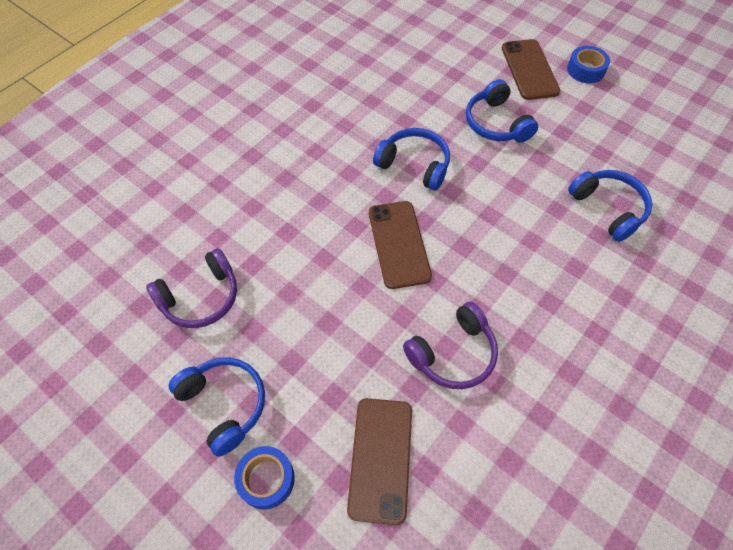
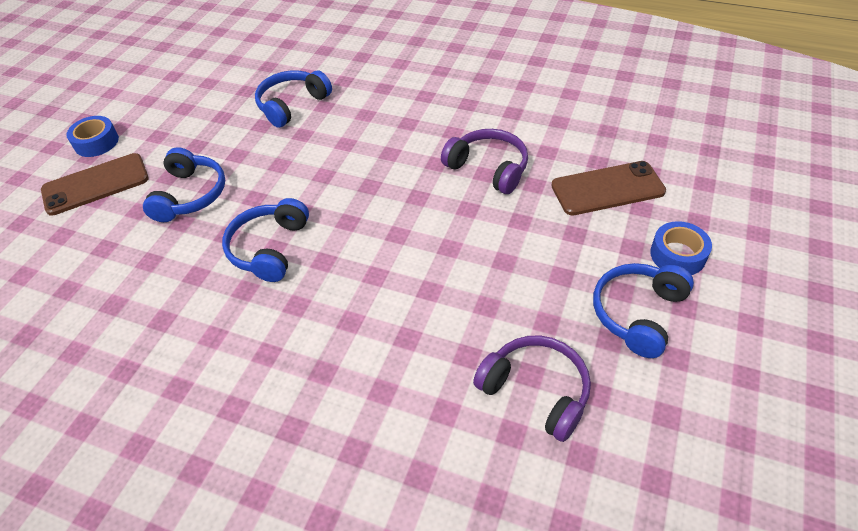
camera: 105 degrees left, 10 degrees down
(399, 244) = (385, 233): brown phone -> none
(496, 123) = (190, 195): blue headphones -> blue headphones turned 45 degrees counterclockwise

